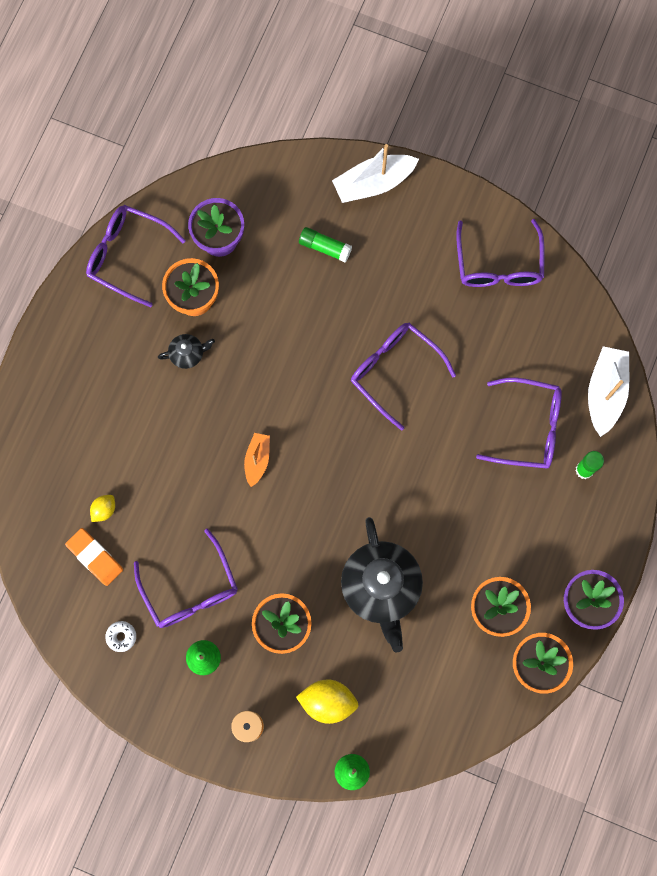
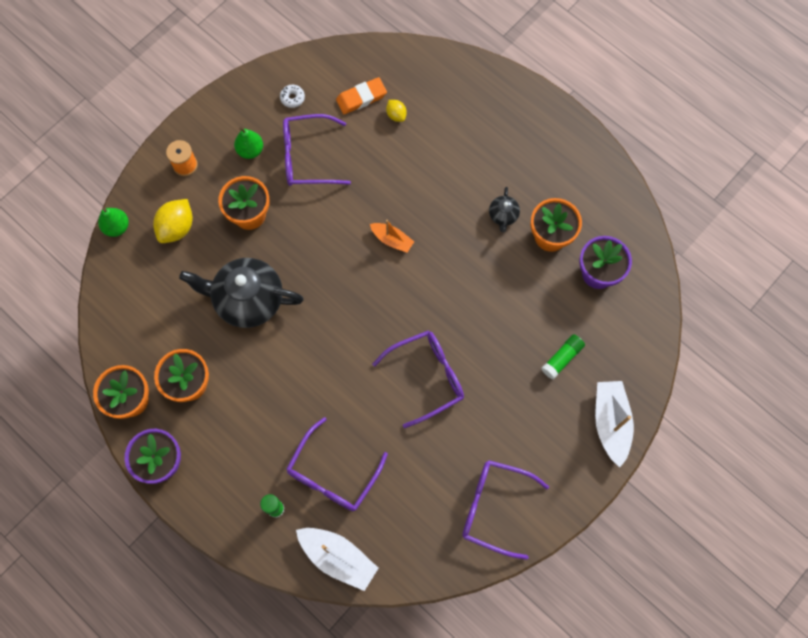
camera: 110 degrees right, 5 degrees down
(127, 255) = (607, 196): purple glasses -> none

